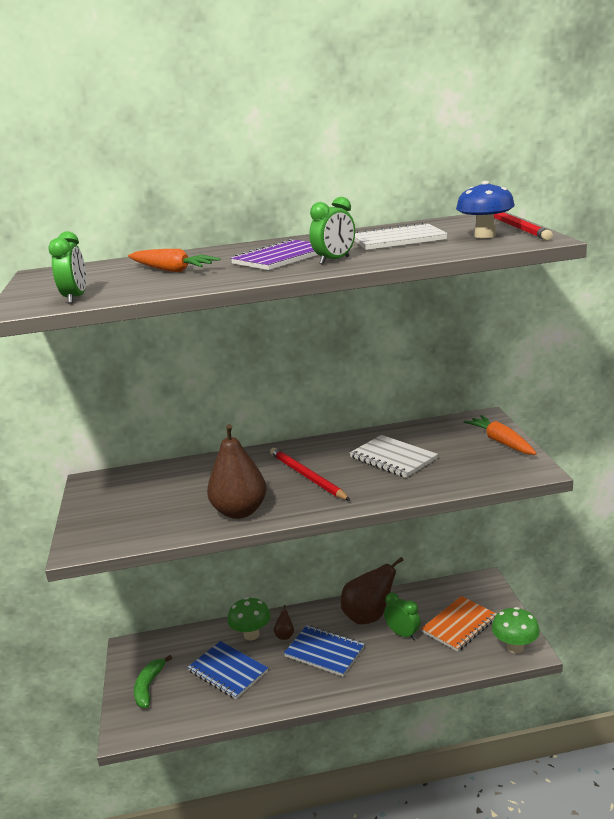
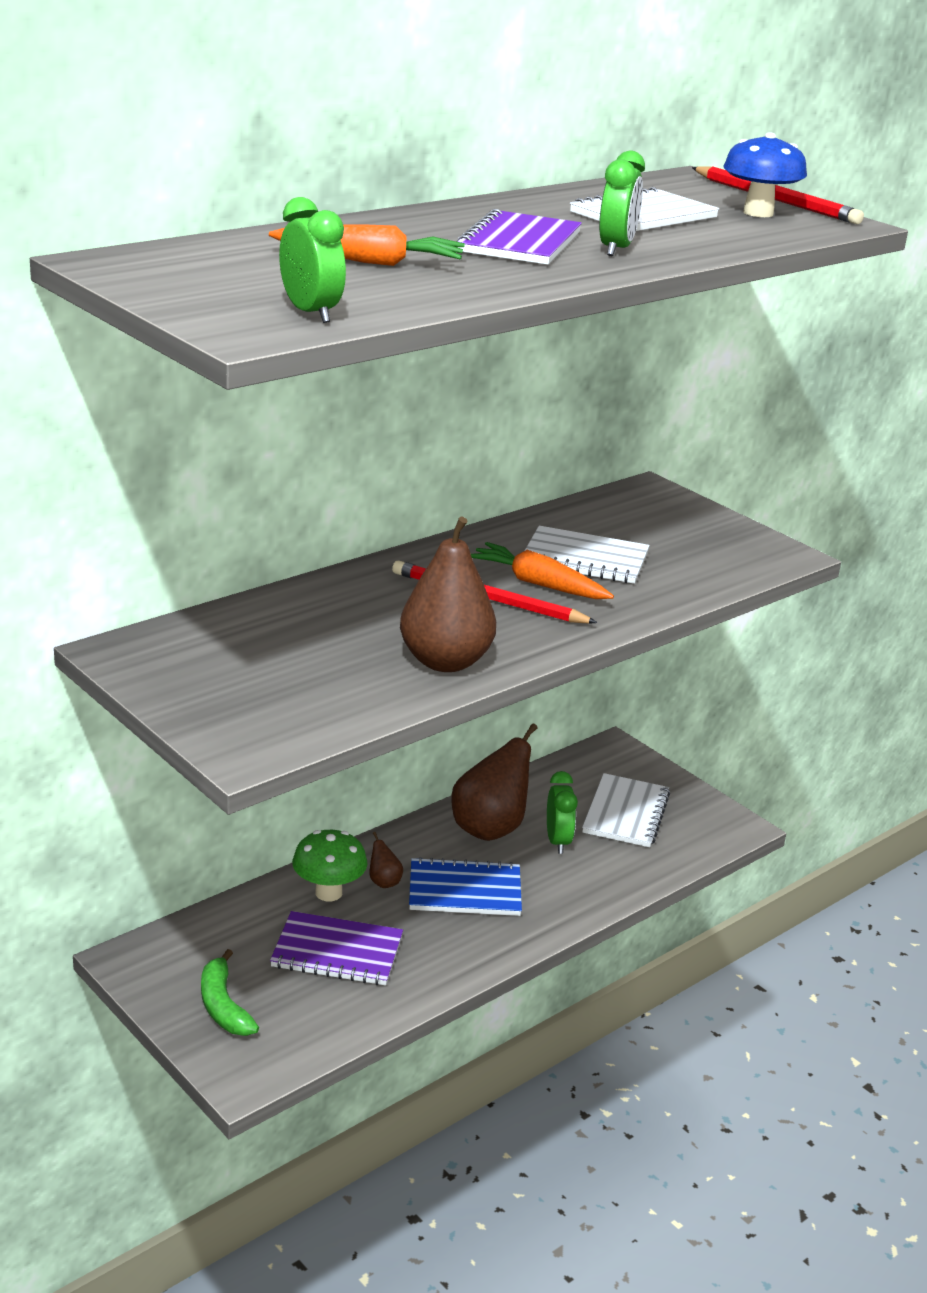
camera: 35 degrees left, 5 degrees up
(228, 671) = (337, 952): blue notebook -> purple notebook
(403, 634) = (557, 841): green clock -> green clock turned 75 degrees clockwise
(459, 625) = (625, 813): orange notebook -> white notebook
(501, 442) = (707, 521): orange carrot -> orange carrot (538, 584)
(515, 647) = (717, 826): green mushroom -> none

